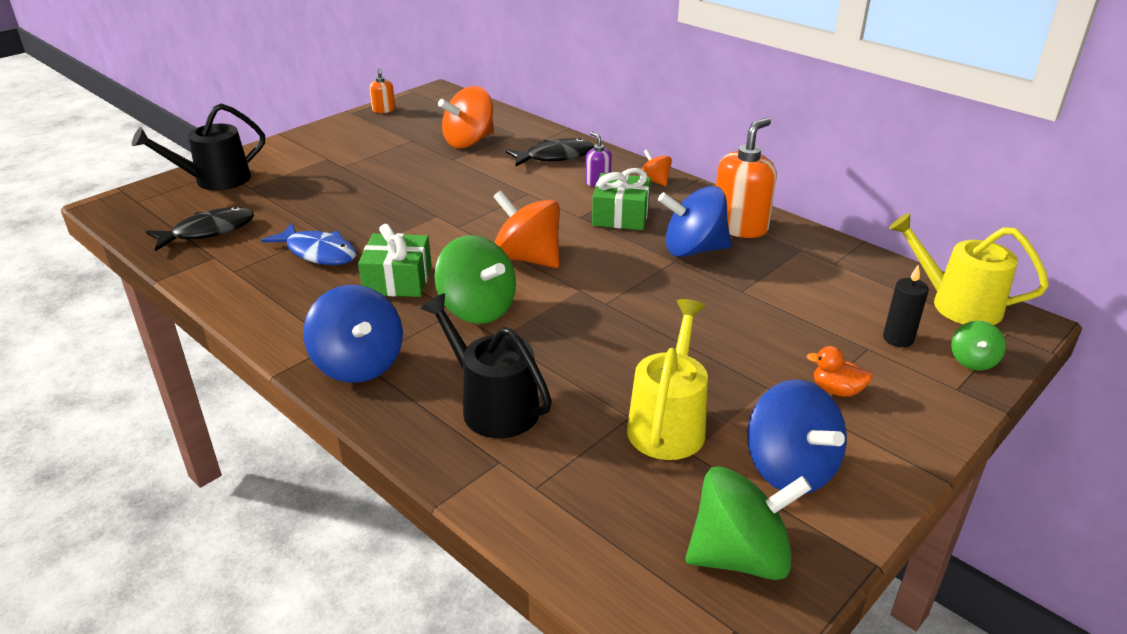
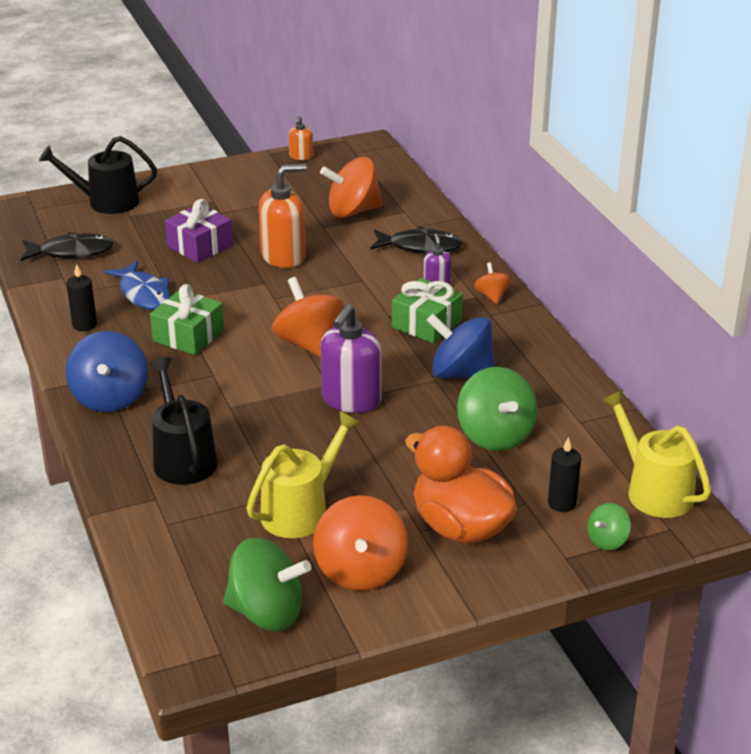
camera: 25 degrees right, 0 degrees up
(273, 297) = (84, 325): none -> black candle
(344, 198) = (199, 246): none -> purple gift
(477, 309) = (231, 378): green spinning top -> green spinning top (495, 435)
(615, 298) = (351, 400): none -> purple soap dispenser
(740, 226) = (528, 363): orange soap dispenser -> orange soap dispenser (283, 256)
(789, 469) = (360, 571): blue spinning top -> orange spinning top
(836, 390) = (460, 527): orange duck -> orange duck, size x2.37

